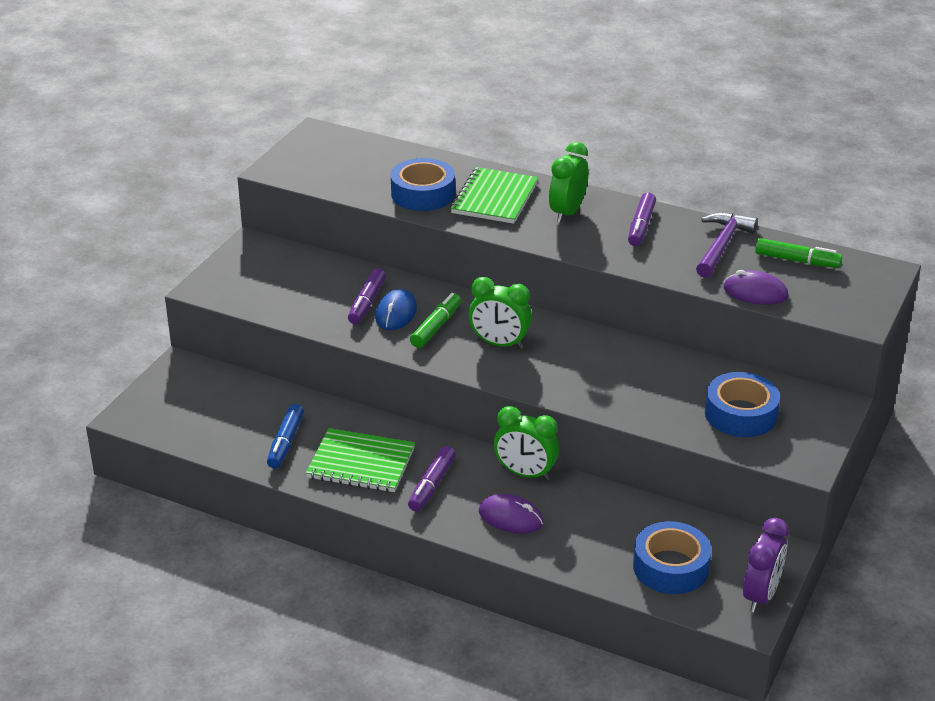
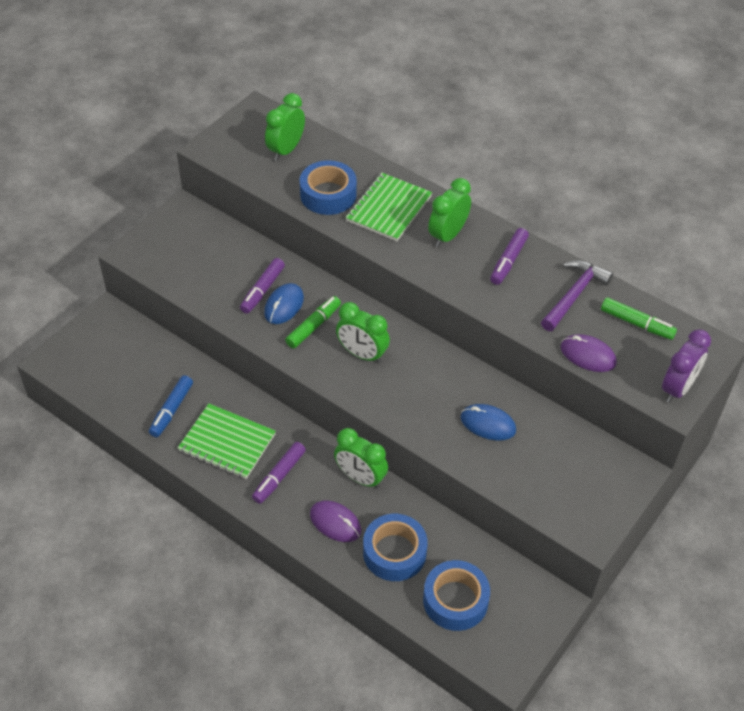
camera: 10 degrees right, 15 degrees up
(361, 162) = (286, 150): none -> green clock
(660, 385) = (488, 424): none -> blue mouse
(740, 414) = (549, 468): blue tape -> blue tape (394, 552)
(761, 596) = (523, 646): purple clock -> purple clock (677, 388)

